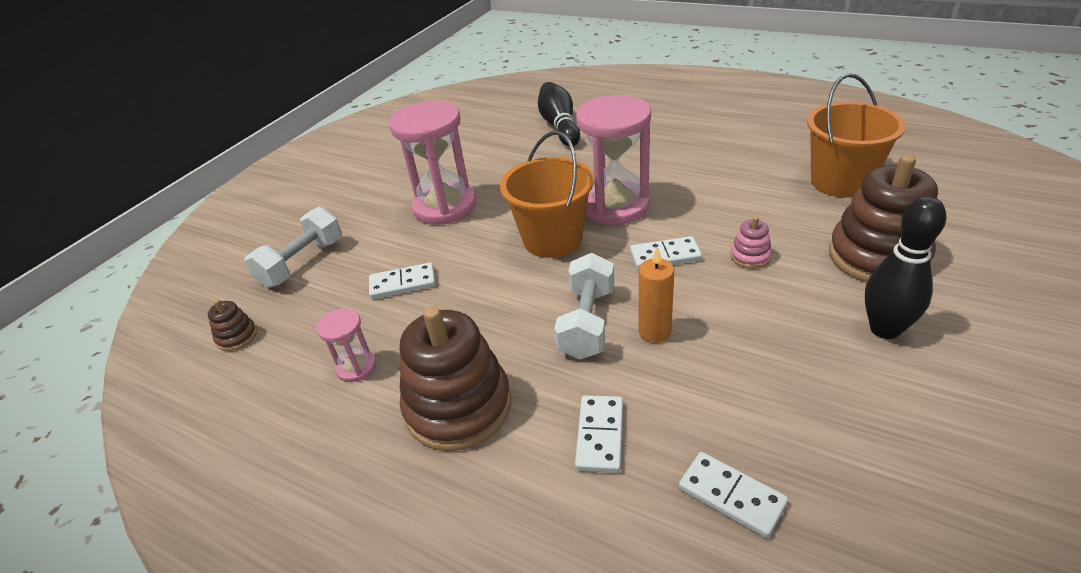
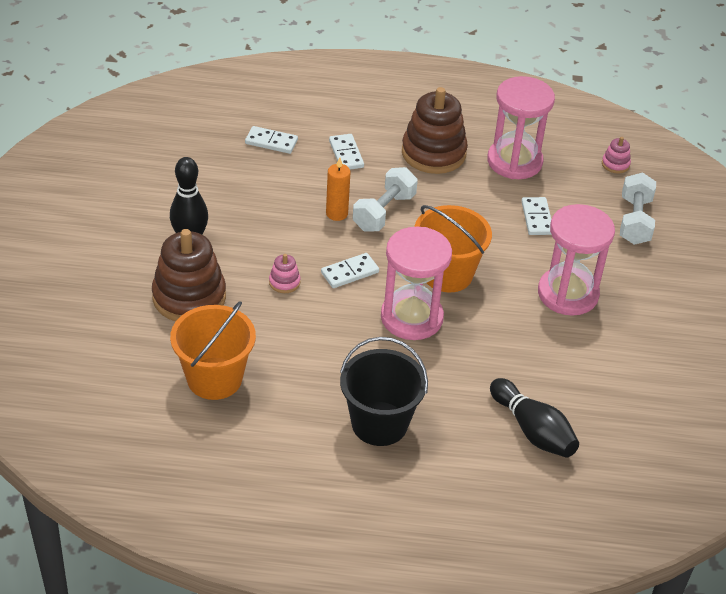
camera: 150 degrees right, 5 degrees up
(237, 337) = (615, 164): brown stacking toy -> pink stacking toy
(356, 367) = (514, 161): pink hourglass -> pink hourglass, size x2.09
(403, 283) = (536, 218): white domino -> white domino turned 60 degrees counterclockwise
(587, 322) = (384, 212): white dumbbell -> white dumbbell turned 45 degrees clockwise
(684, 139) = (379, 423): none -> black bucket

